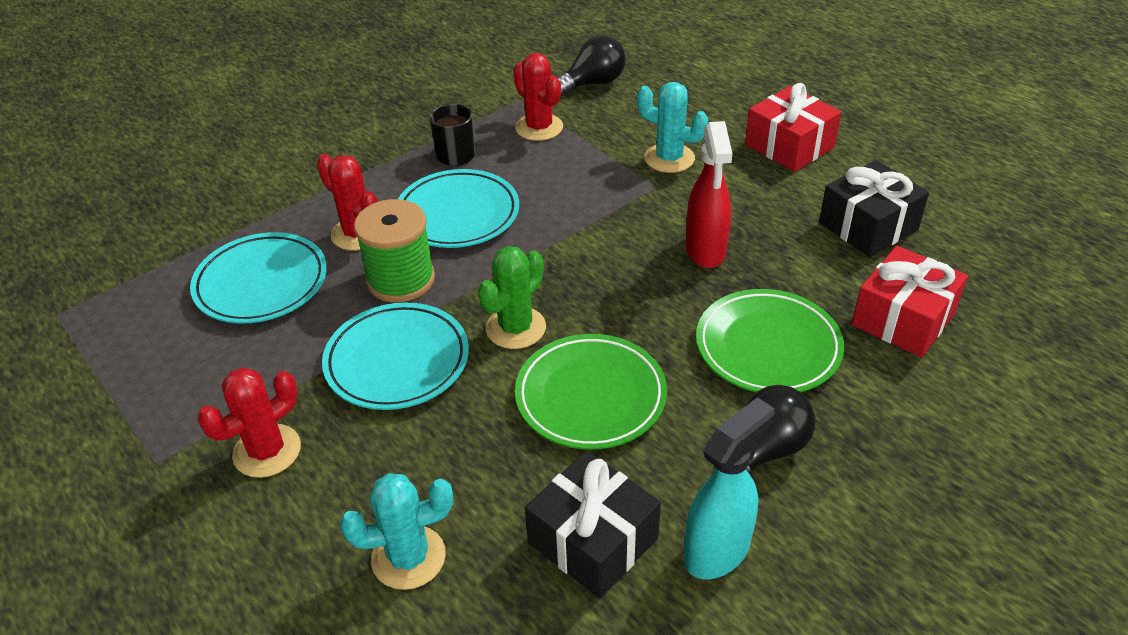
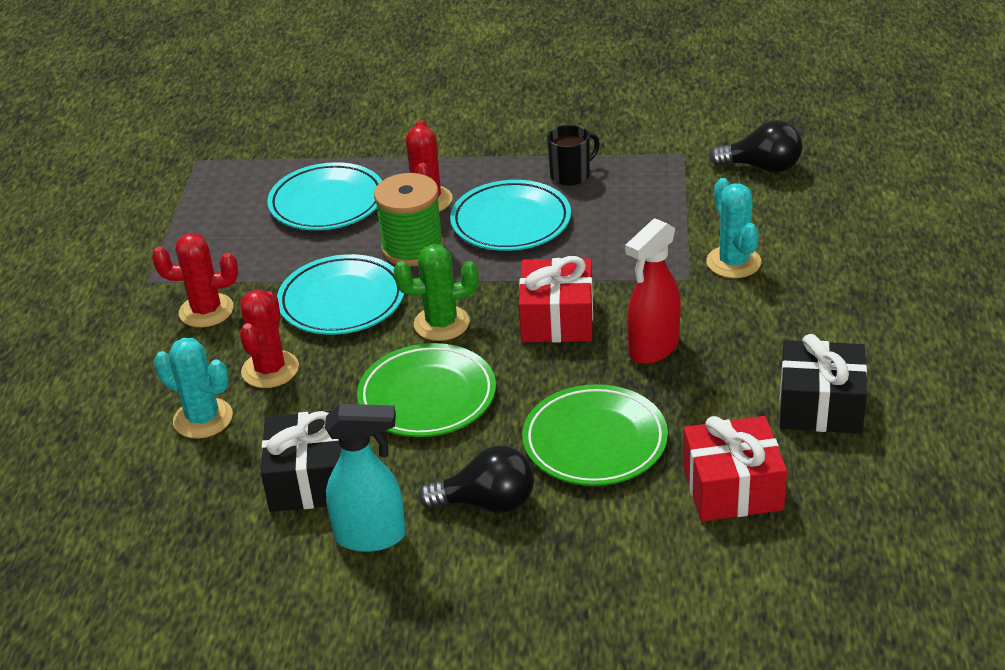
camera: 45 degrees right, 5 degrees down
(539, 127) = (664, 184): red cactus -> red cactus (270, 370)
(789, 146) = (856, 306): red gift -> red gift (557, 319)

